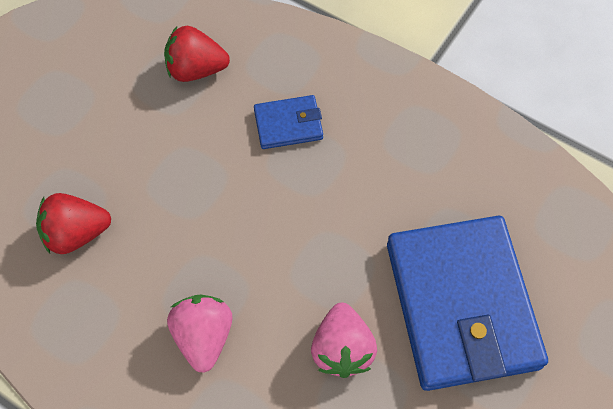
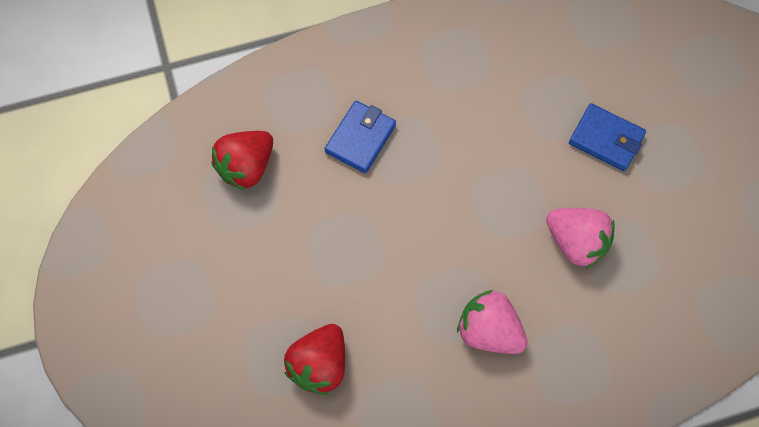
camera: 50 degrees left, 5 degrees up
(461, 305) = (606, 139): blue wallet -> blue wallet, size x0.44

